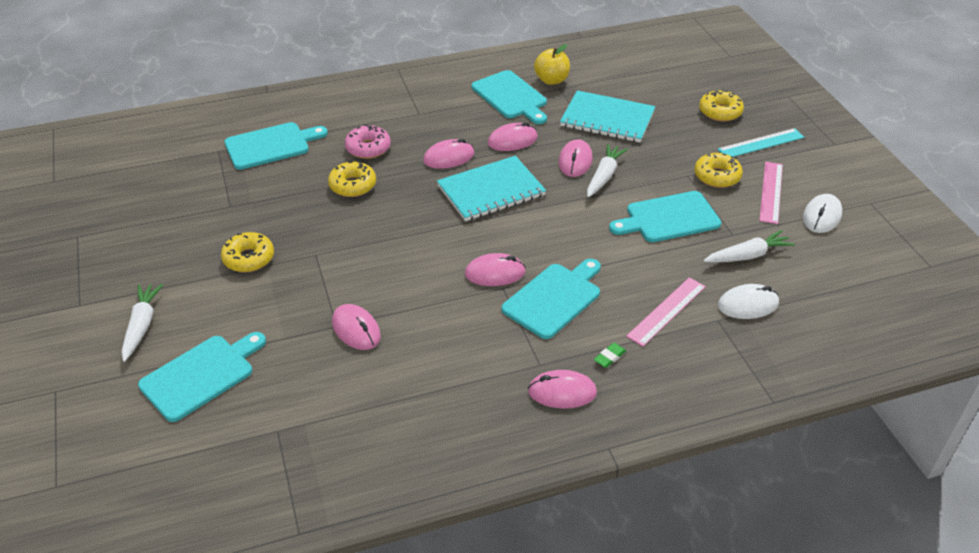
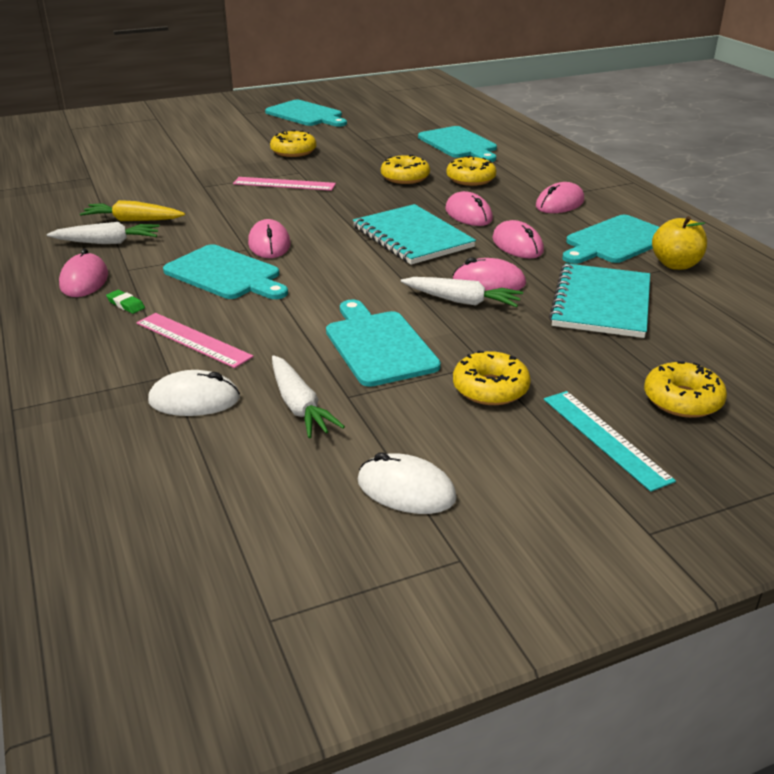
camera: 85 degrees right, 10 degrees down
(142, 325) = (216, 130): white carrot -> white carrot (107, 242)
(201, 375) = (158, 151): turquoise cutting board -> turquoise cutting board (306, 115)
(356, 329) = (196, 193): pink mouse -> pink mouse (559, 203)
(368, 148) = (470, 179): pink donut -> yellow donut
(423, 373) = (133, 220): none -> yellow carrot
(748, 305) = (194, 400): white mouse -> white mouse turned 75 degrees counterclockwise
(771, 192) = (463, 439): pink ruler -> pink ruler (284, 184)

